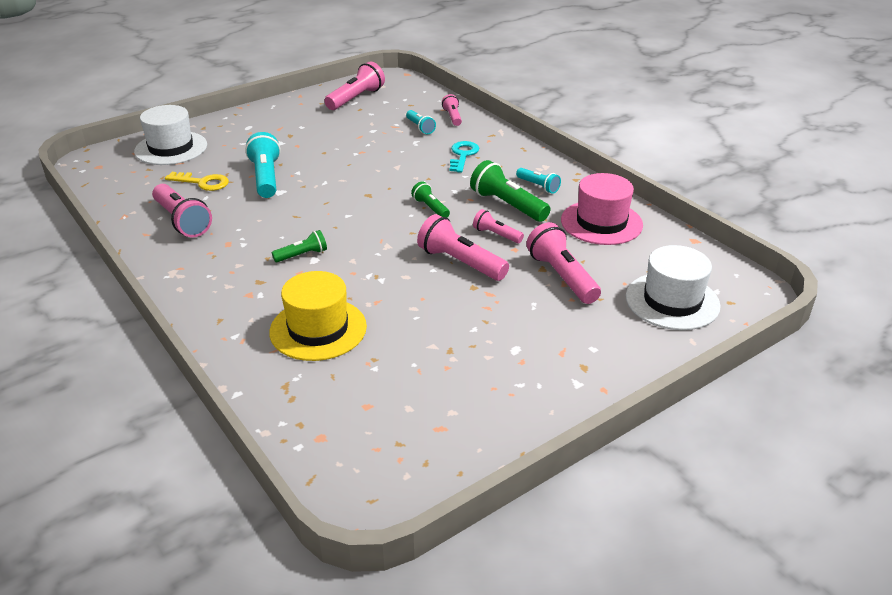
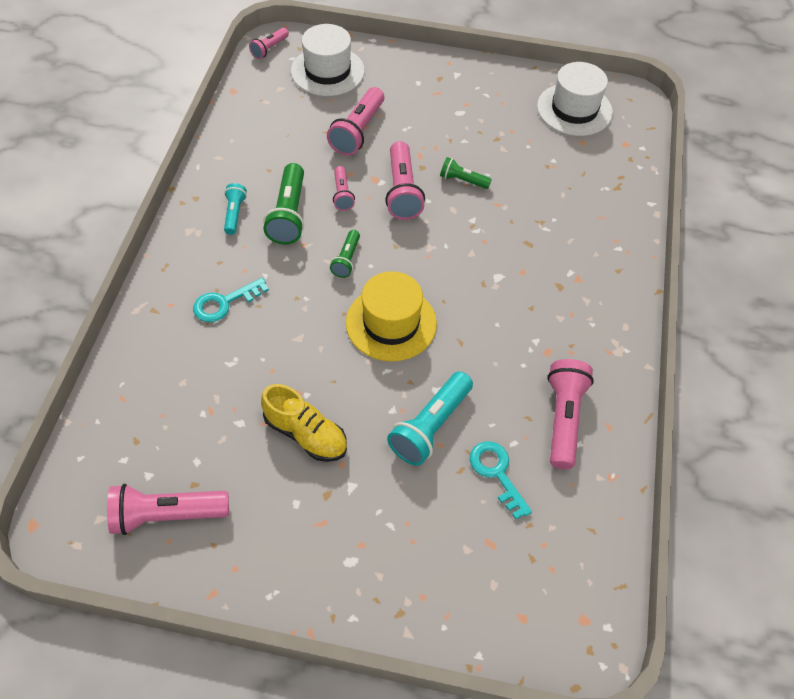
camera: 135 degrees left, 20 degrees up
(171, 148) = (475, 589): white hat -> white hat (574, 109)
(203, 182) = (497, 473): yellow key -> turquoise key
(302, 255) = (502, 288): green flashlight -> green flashlight (462, 180)
(318, 329) = (559, 211): yellow hat -> yellow hat (391, 323)
(332, 143) = (305, 434): none -> yellow shoe
(420, 127) = (192, 383): turquoise flashlight -> none
(452, 117) = (137, 373): pink flashlight -> pink flashlight (269, 49)
(601, 222) = (258, 147): pink hat -> none

